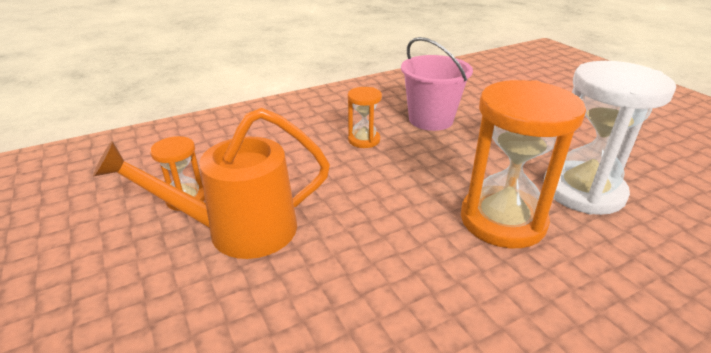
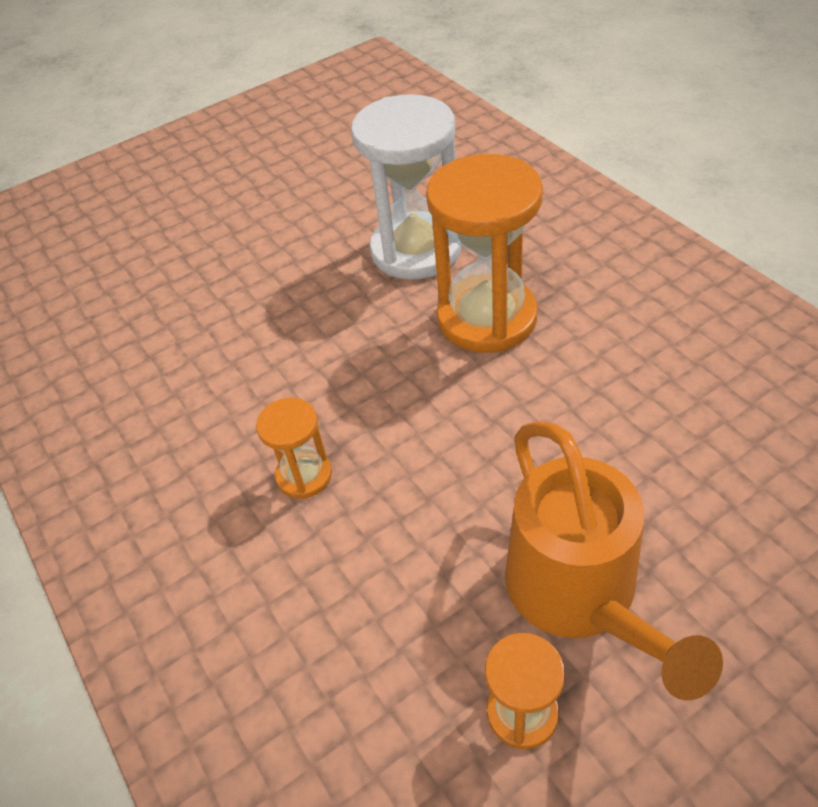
camera: 90 degrees left, 15 degrees up
(431, 120) = (233, 391): pink bucket -> none

